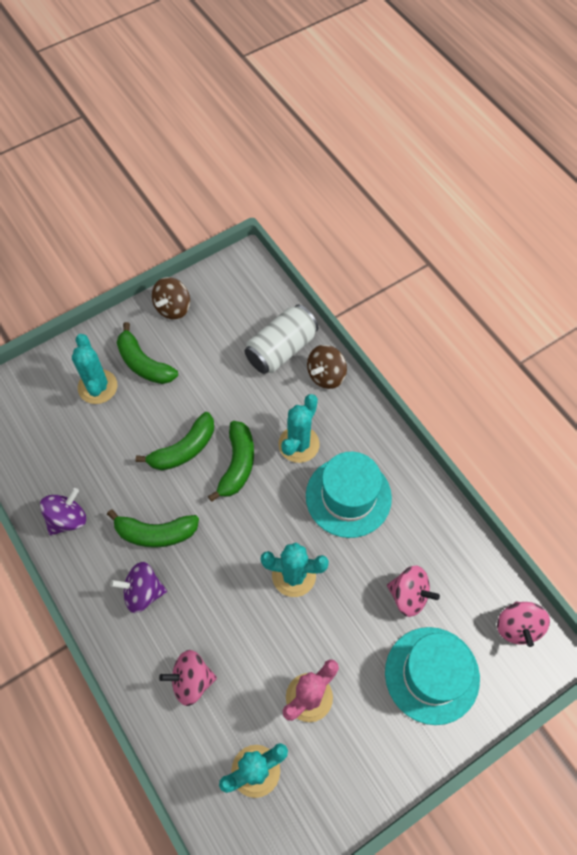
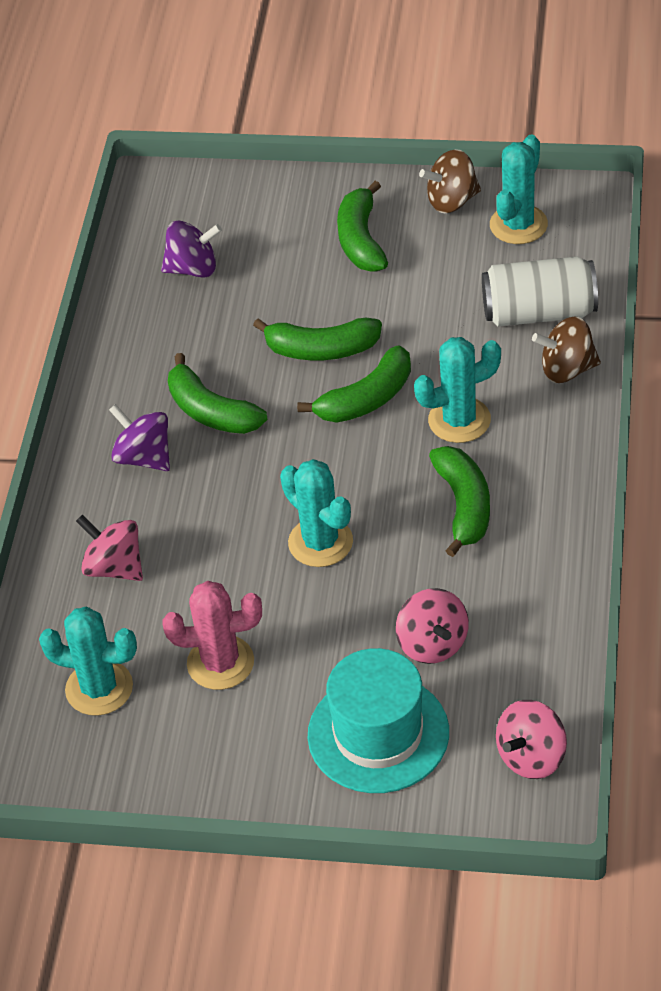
camera: 45 degrees right, 15 degrees down
(67, 519) = (133, 343): purple spinning top -> purple spinning top (193, 269)
(97, 387) = (287, 235): turquoise cactus -> turquoise cactus (518, 225)
(348, 497) = (463, 506): turquoise hat -> green banana

